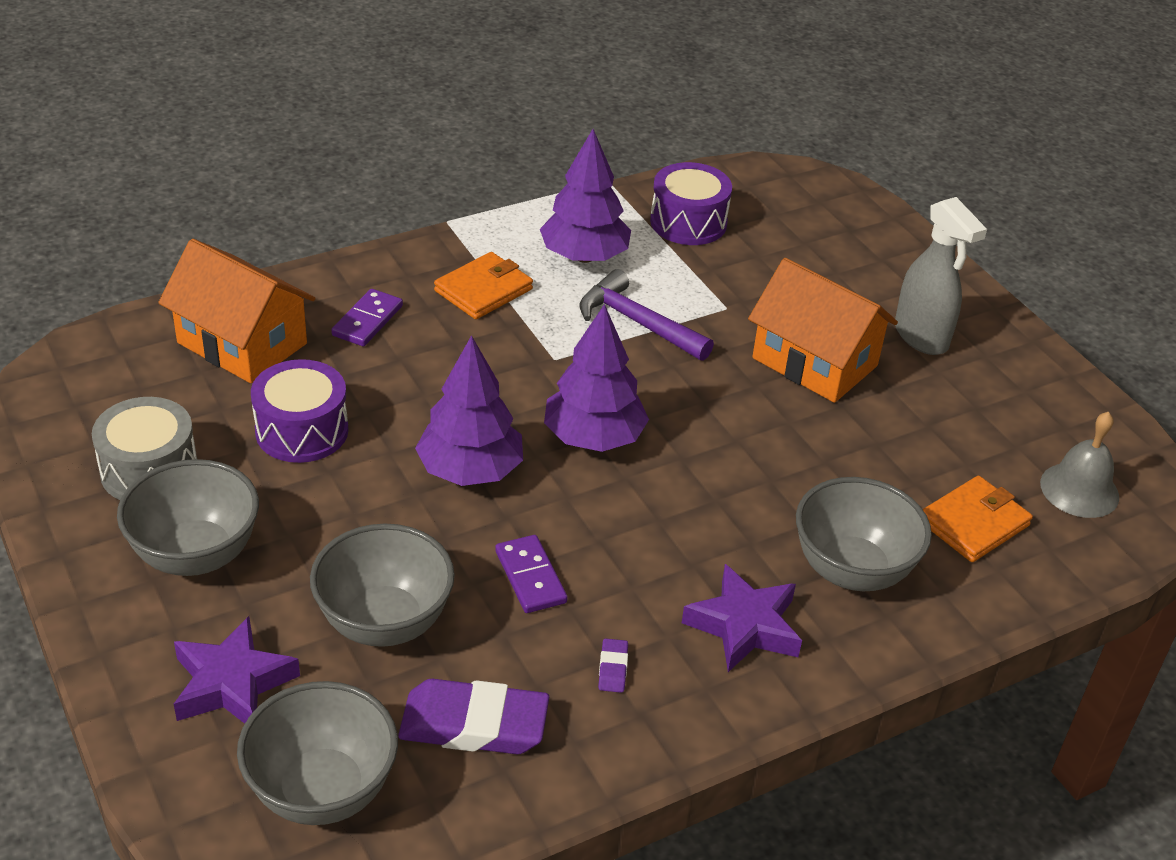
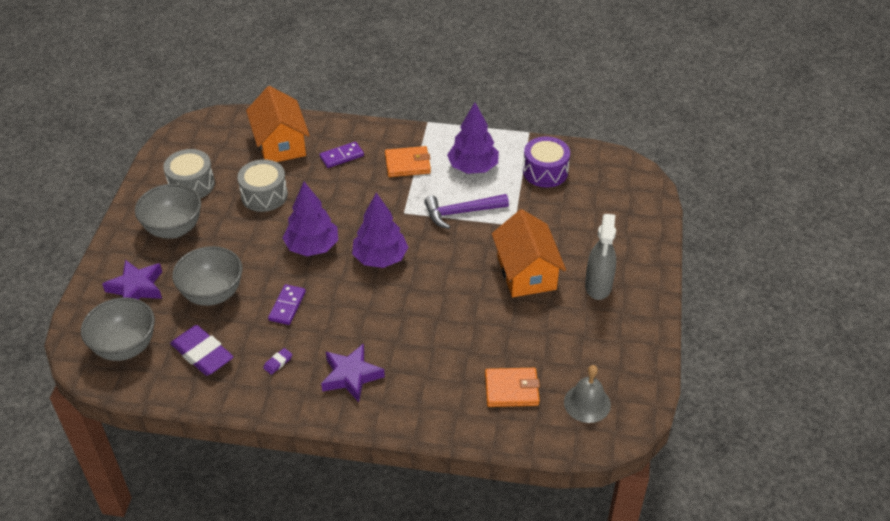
camera: 40 degrees right, 5 degrees up
(302, 431) = (264, 195): purple drum -> grey drum
(638, 323) = (461, 212): purple hammer -> purple hammer turned 90 degrees counterclockwise
(852, 570) = (427, 379): grey bowl -> none

